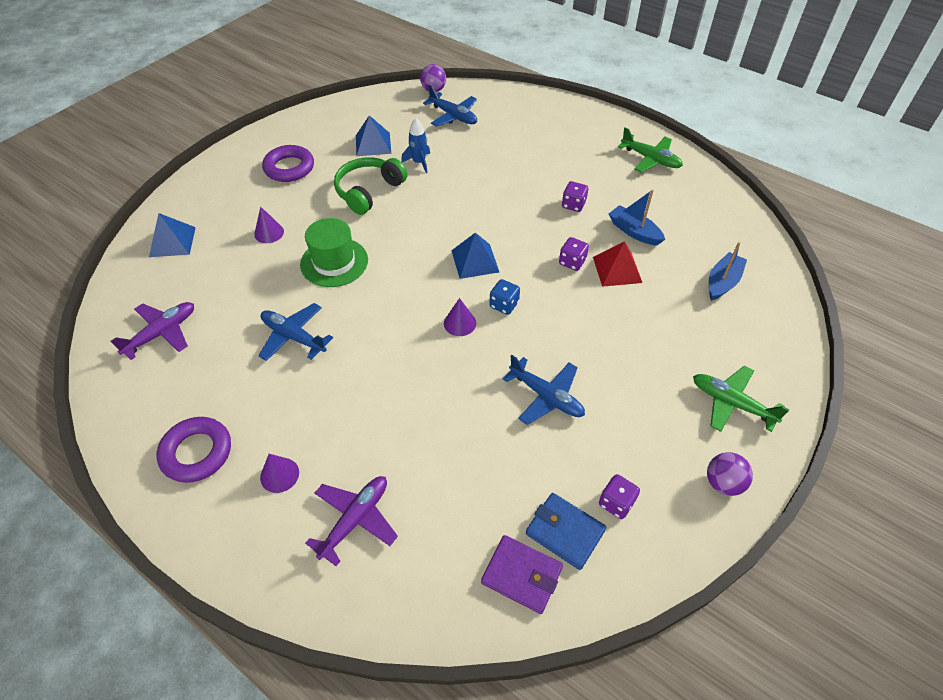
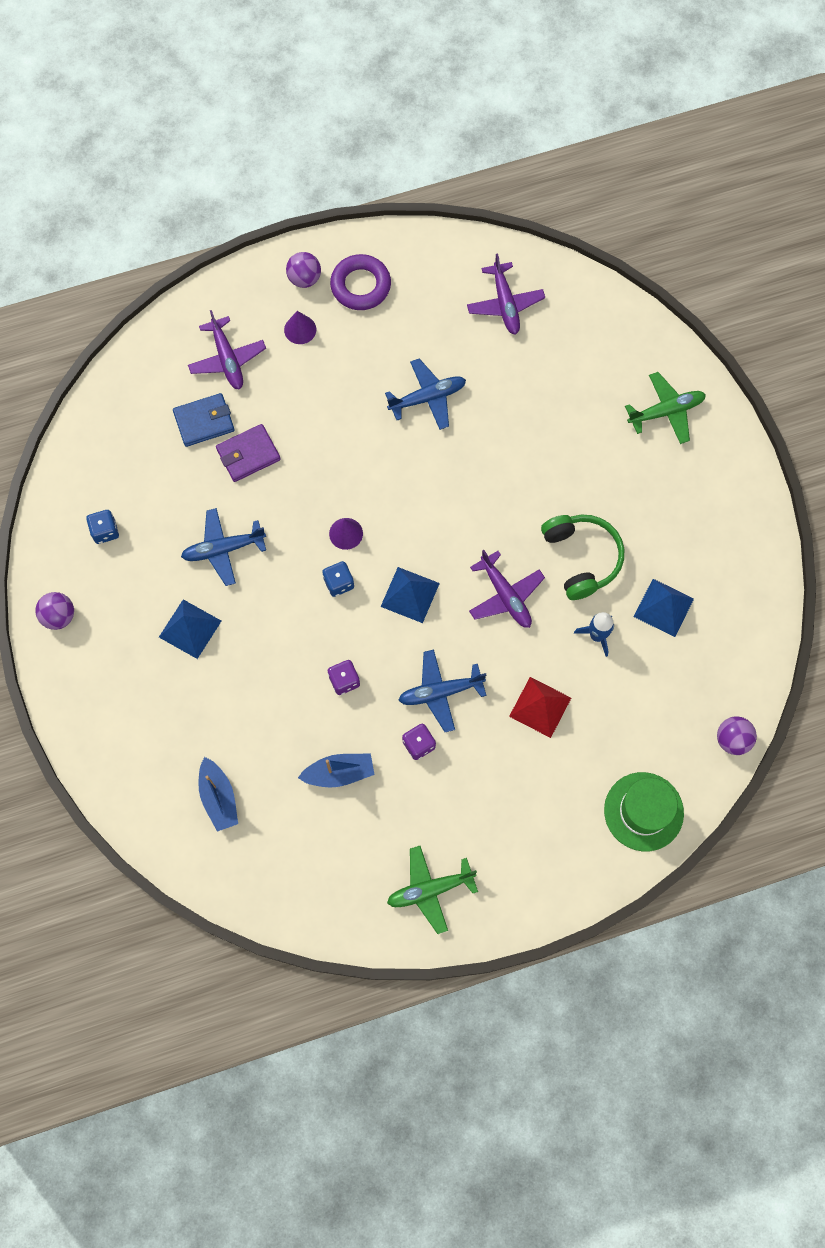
camera: 125 degrees right, 20 degrees up
(172, 241) = (625, 352): blue pyramid -> blue pyramid (190, 628)
(213, 508) = (304, 279): none -> purple ball
(269, 233) = (580, 437): purple cone -> none
(289, 168) = (676, 502): purple ring -> none
(334, 262) = (497, 473): green hat -> green hat (643, 811)
(430, 214) = (505, 595): none -> purple plane
(453, 116) = (661, 727): blue plane -> blue plane (440, 692)
(522, 575) = (109, 435): purple wallet -> purple wallet (248, 455)
(564, 532) = (113, 482): blue wallet -> blue wallet (204, 421)
(616, 503) = (105, 531): purple dice -> blue dice
(617, 269) = (305, 714): red pyramid -> red pyramid (540, 707)
(731, 403) = (108, 684): green plane -> green plane (666, 411)

